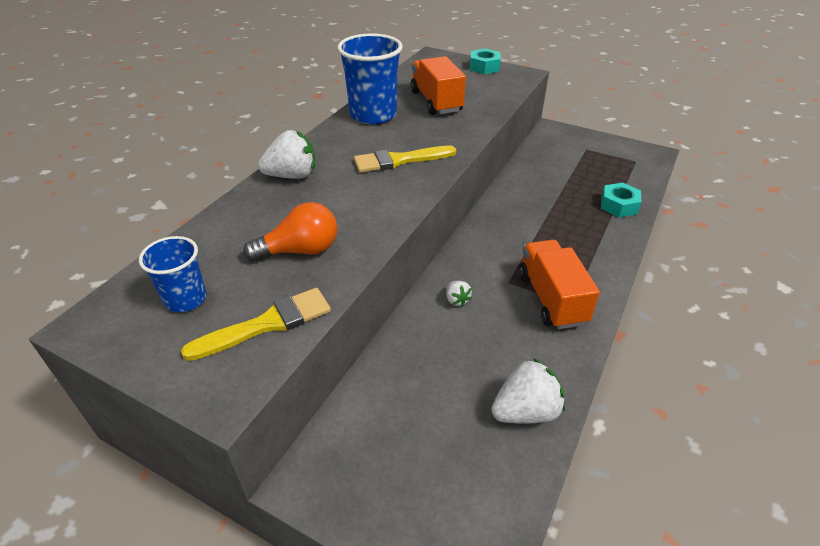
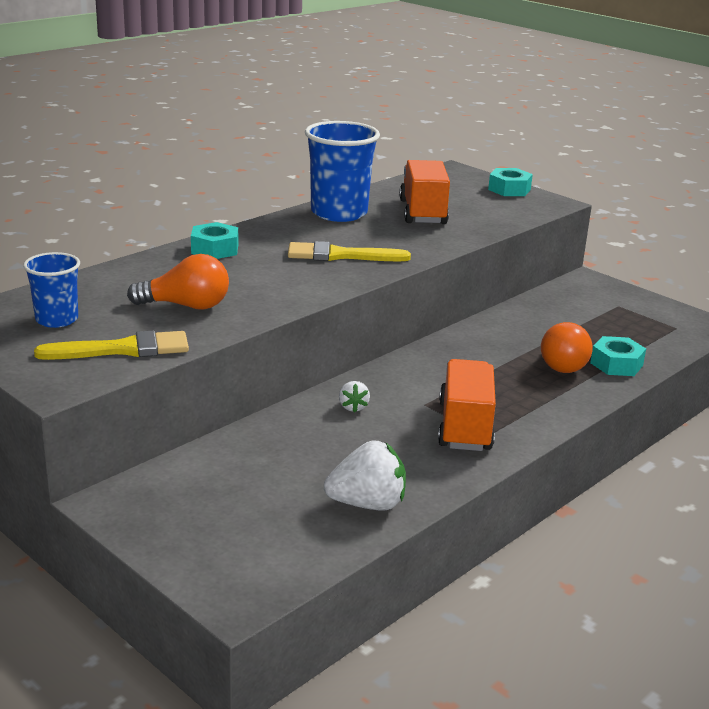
camera: 15 degrees right, 15 degrees down
(292, 175) = (215, 249): white strawberry -> turquoise nut
(582, 213) = (562, 363): none -> orange light bulb

